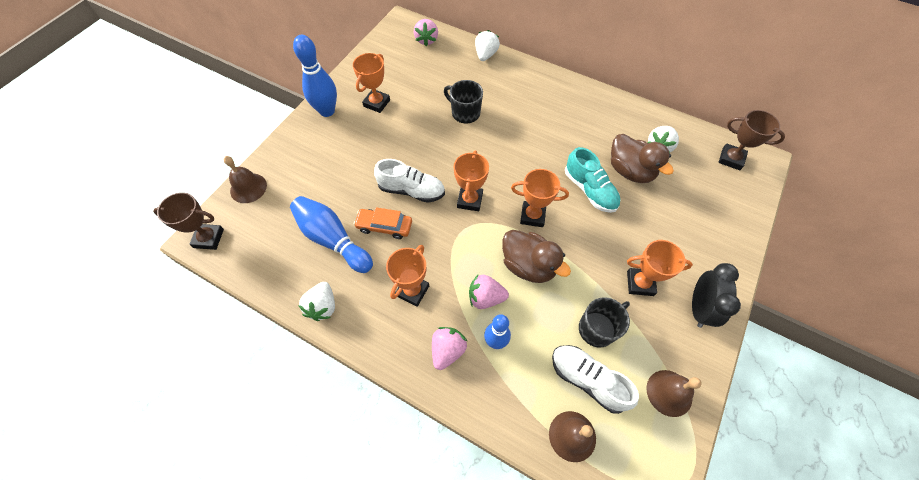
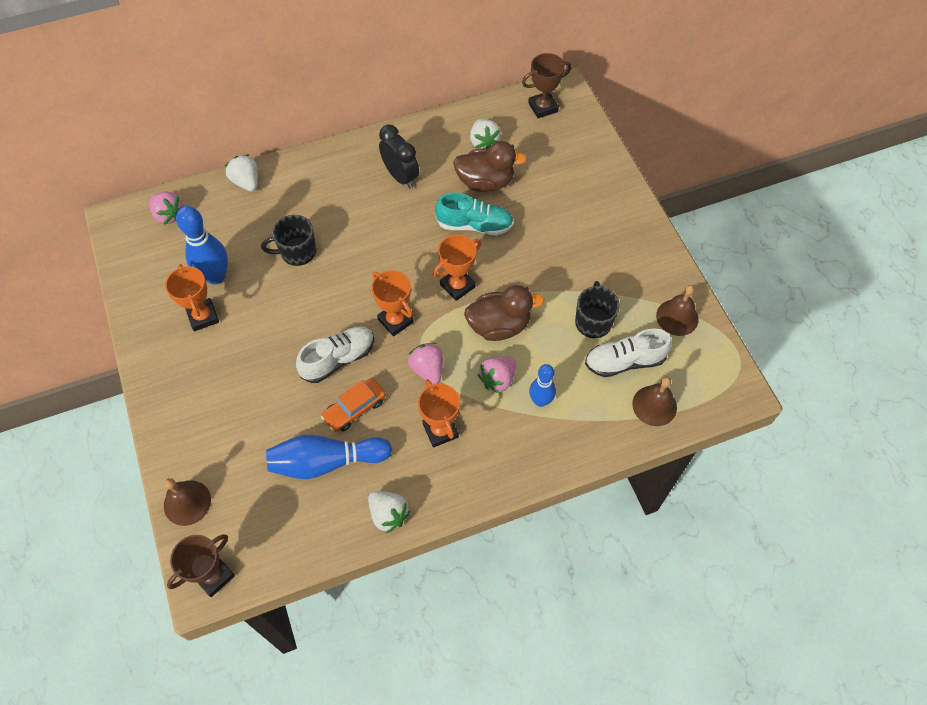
camera: 50 degrees left, 0 degrees up
(327, 111) = (163, 368): blue bowling pin -> blue bowling pin (215, 276)
(447, 350) = (517, 442): pink strawberry -> pink strawberry (427, 369)
(640, 283) = (584, 262): orange trophy -> none
(698, 308) = (636, 243): black clock -> black clock (400, 176)

